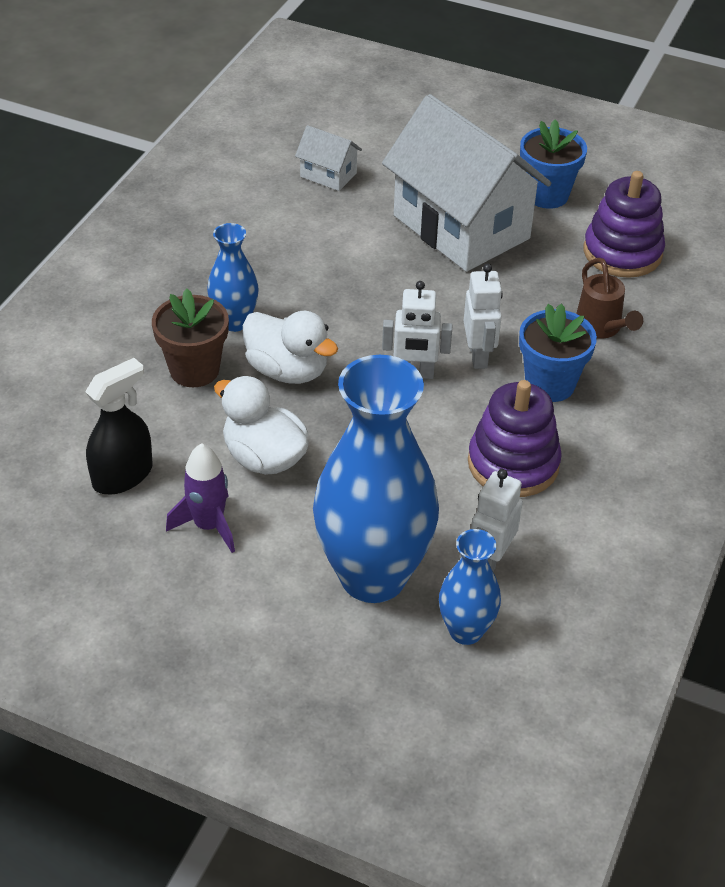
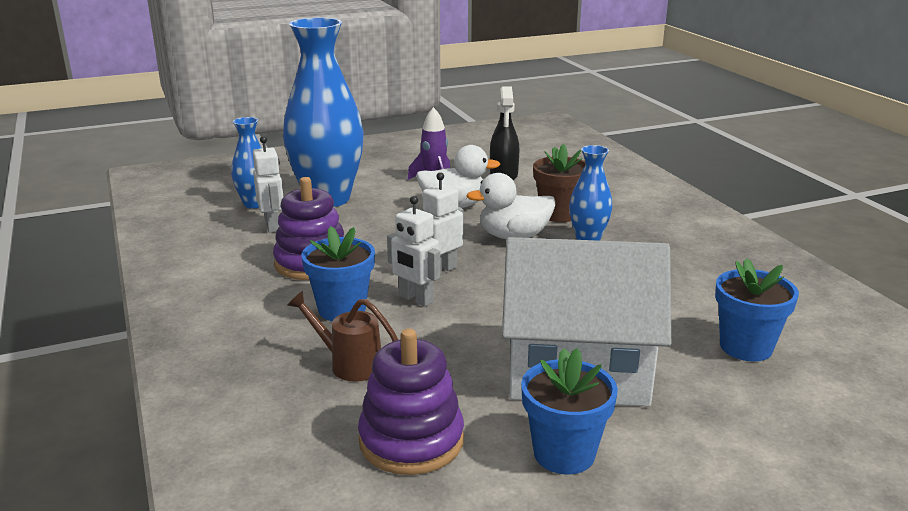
camera: 135 degrees right, 20 degrees down
(328, 175) = (746, 347): white house -> blue flower pot

